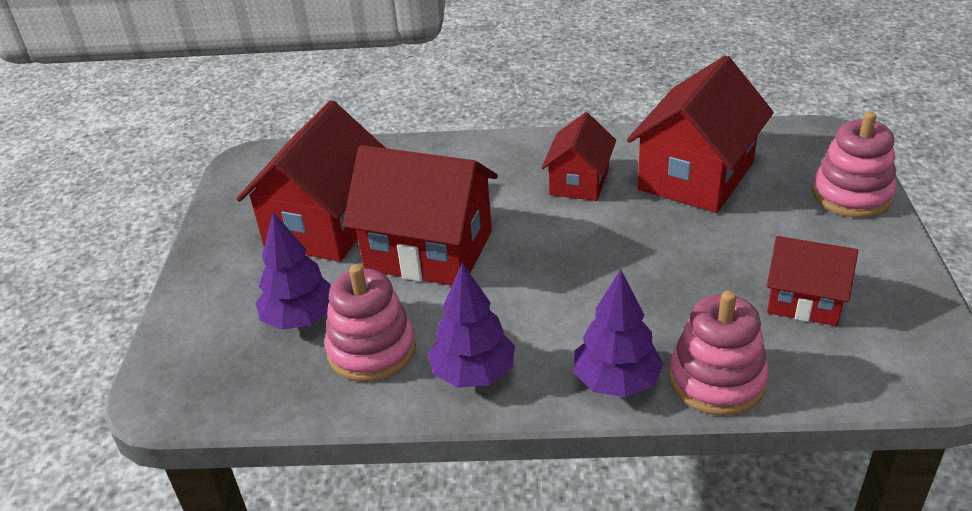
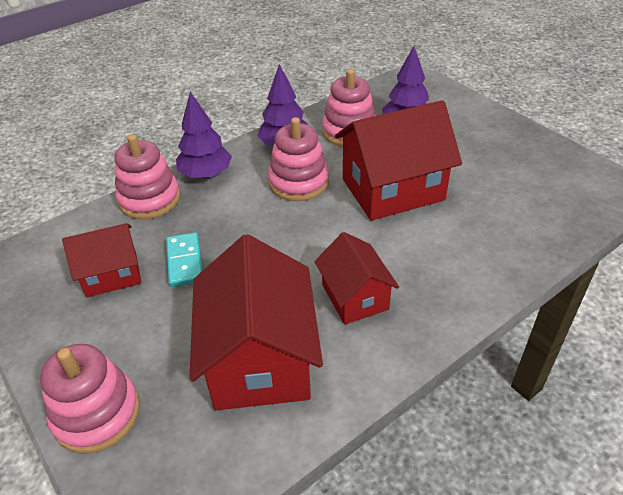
camera: 140 degrees right, 5 degrees up
(325, 224) = (481, 173): red house -> none
(514, 309) = (298, 182): none -> pink stacking toy
(714, 278) = (185, 261): none -> turquoise domino

